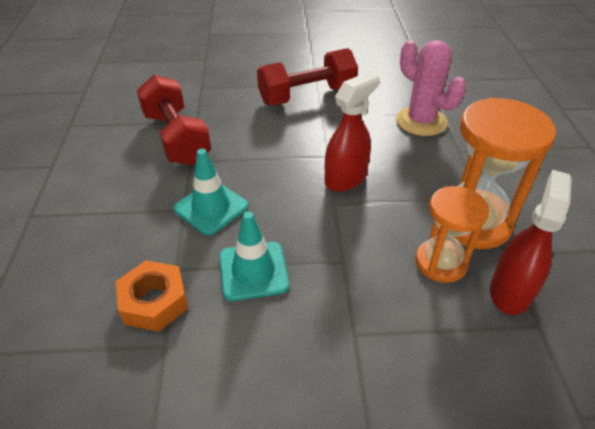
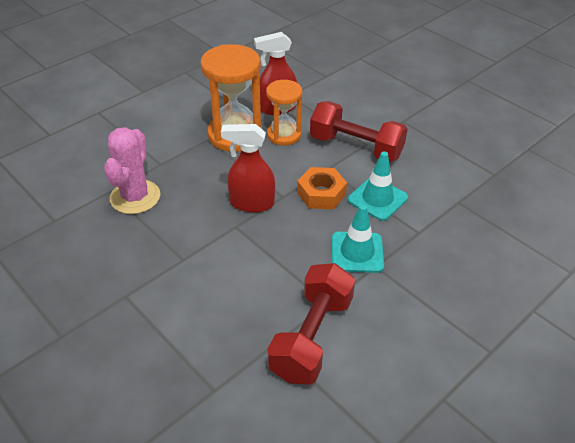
camera: 130 degrees left, 0 degrees up
(154, 302) = (446, 224): orange nut -> orange nut (321, 194)
(307, 96) = (154, 289): red dumbbell -> red dumbbell (356, 147)

